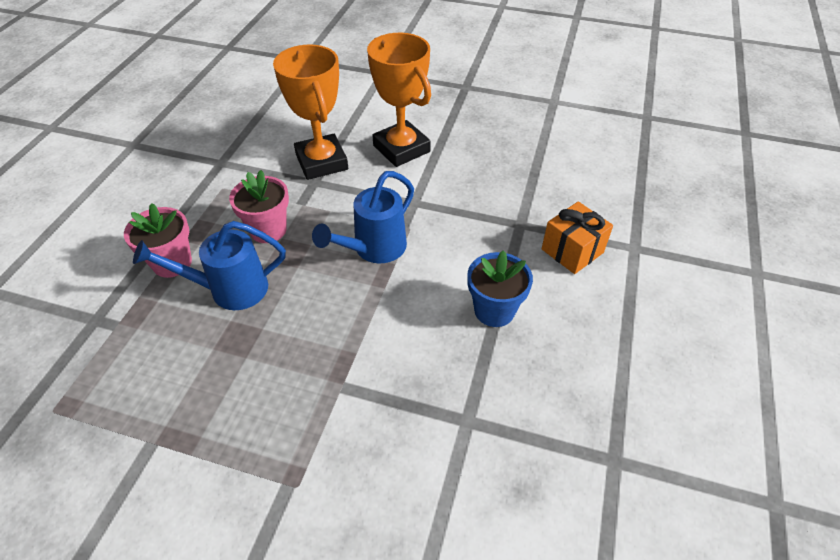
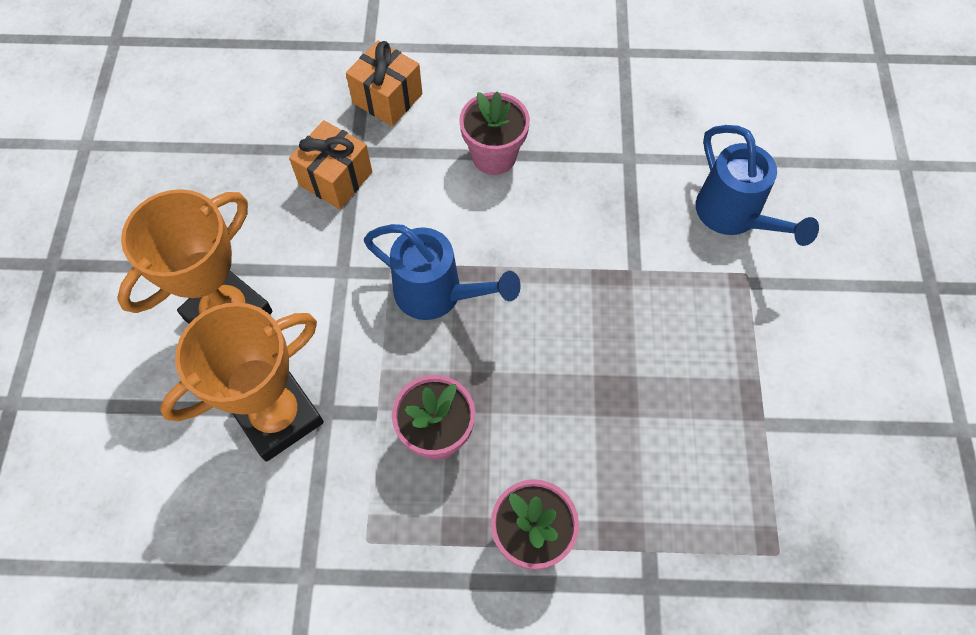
camera: 105 degrees left, 15 degrees up
(230, 289) = (551, 437): blue watering can -> blue watering can (733, 216)
(494, 310) = (494, 156): blue flower pot -> pink flower pot
(496, 210) = (335, 178): none -> orange gift

